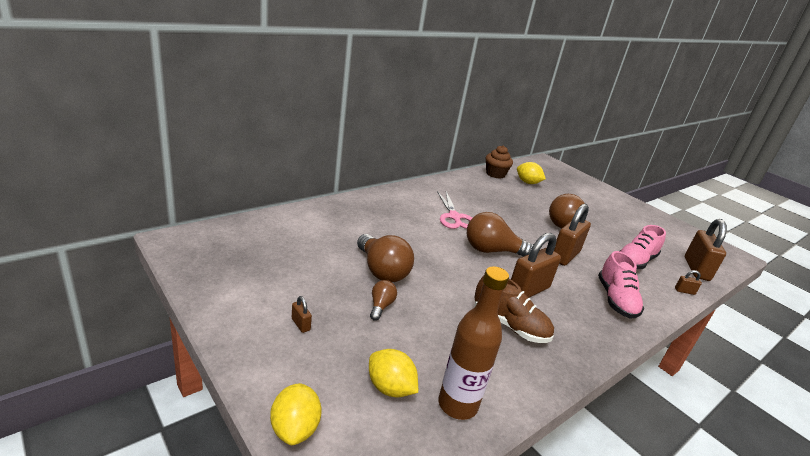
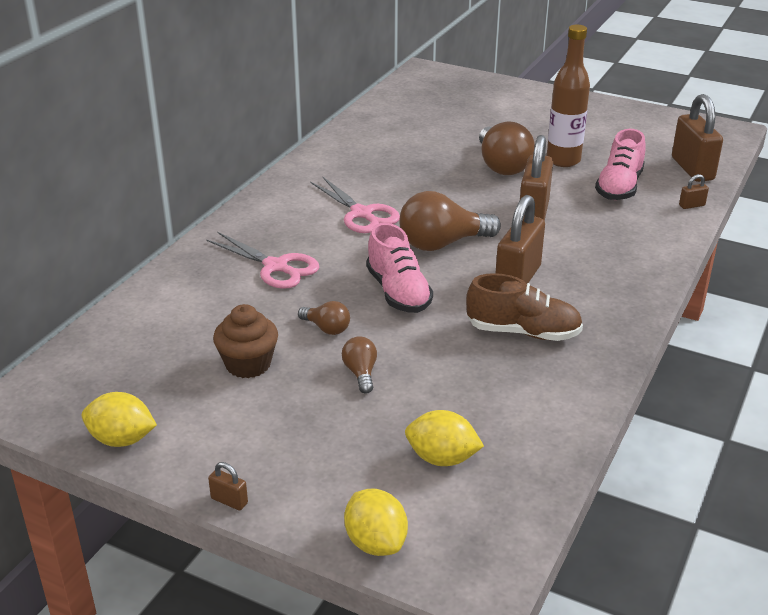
camera: 20 degrees left, 5 degrees up
(300, 324) = (285, 436): brown padlock -> brown padlock (229, 501)
(381, 226) = (276, 267): none -> pink scissors
(382, 271) = (326, 328): brown light bulb -> brown light bulb, size x0.51
(457, 405) = (524, 443): brown bottle -> brown bottle (563, 160)
(495, 174) = (369, 122): brown cupcake -> brown cupcake (248, 364)
(527, 182) = (422, 119): yellow lemon -> yellow lemon (122, 439)
(615, 300) = (622, 249): pink shoe -> pink shoe (398, 292)

